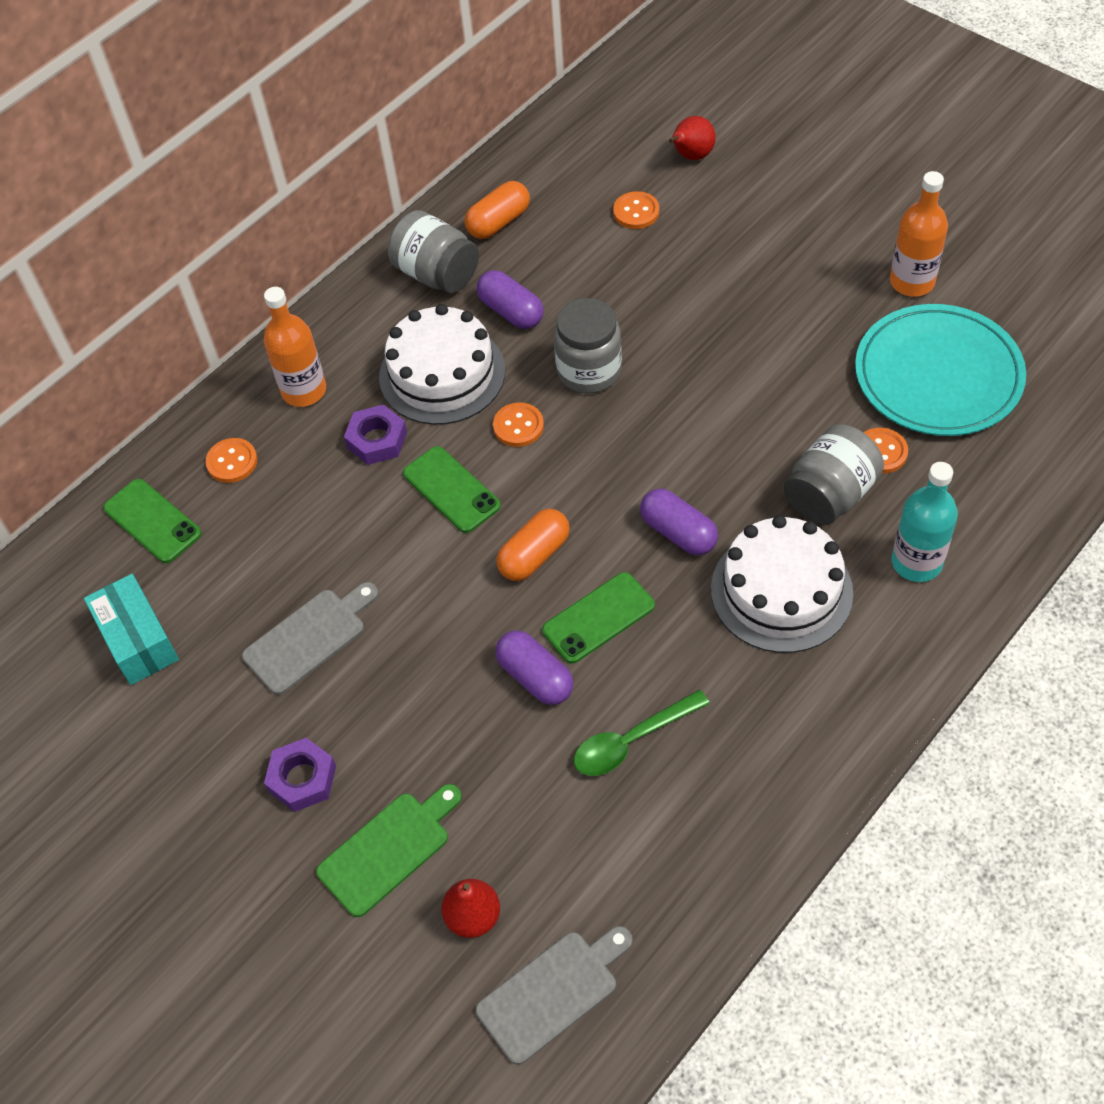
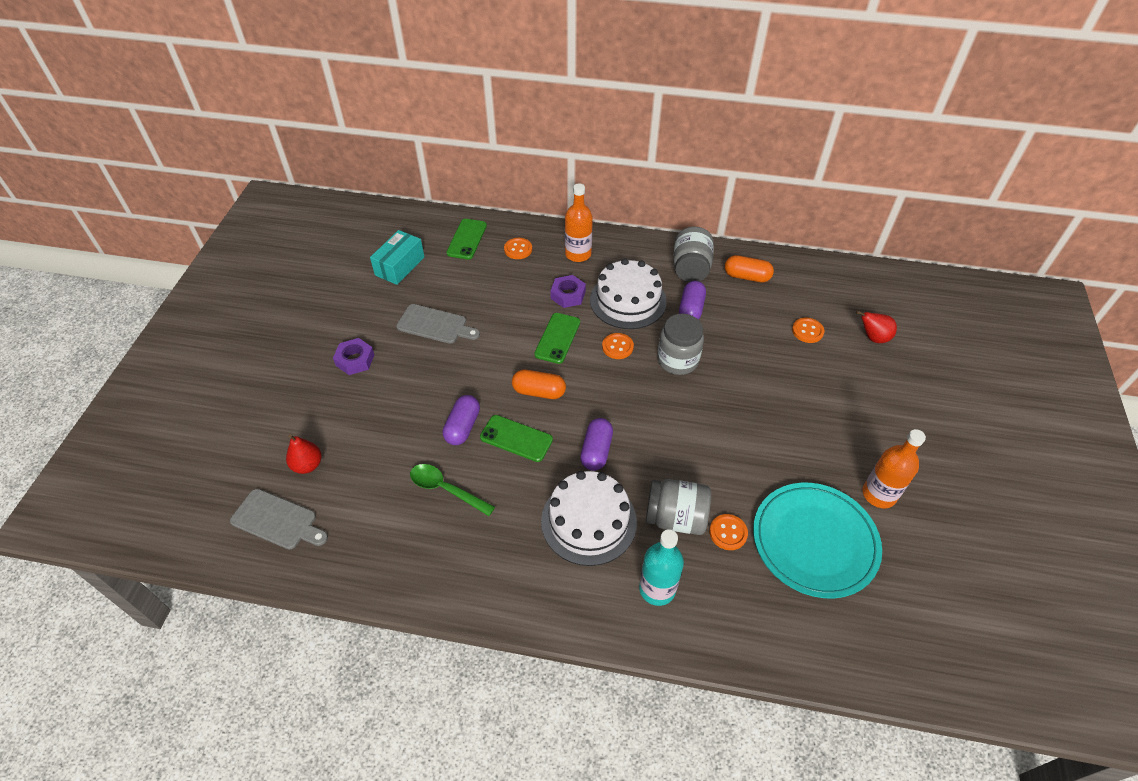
camera: 55 degrees right, 5 degrees down
(389, 849) = (331, 412): green cutting board -> none

